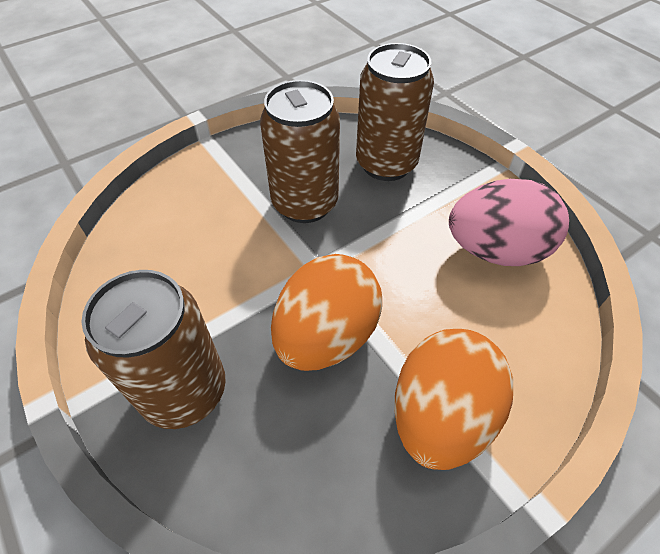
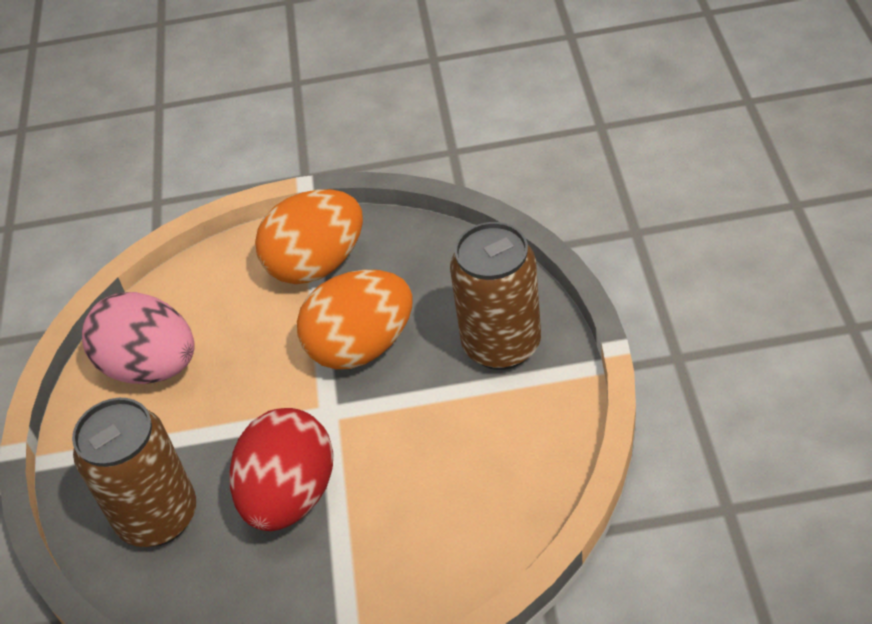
camera: 145 degrees left, 5 degrees down
(305, 203) = (290, 495): brown can -> red egg

